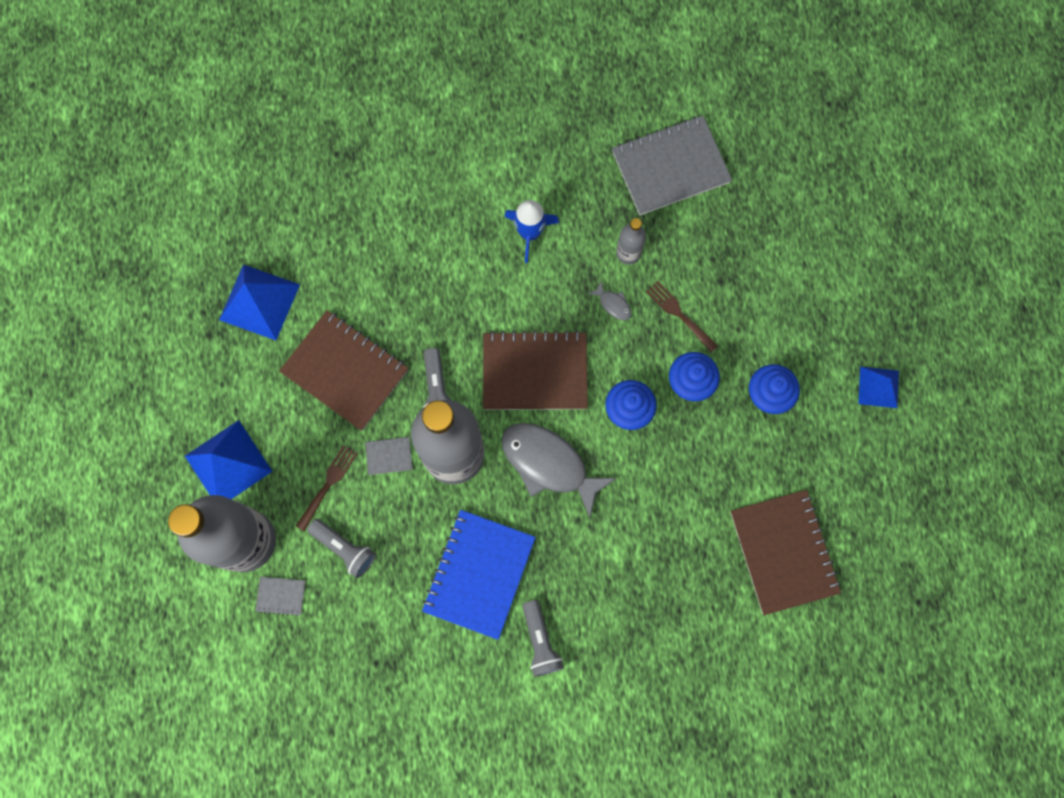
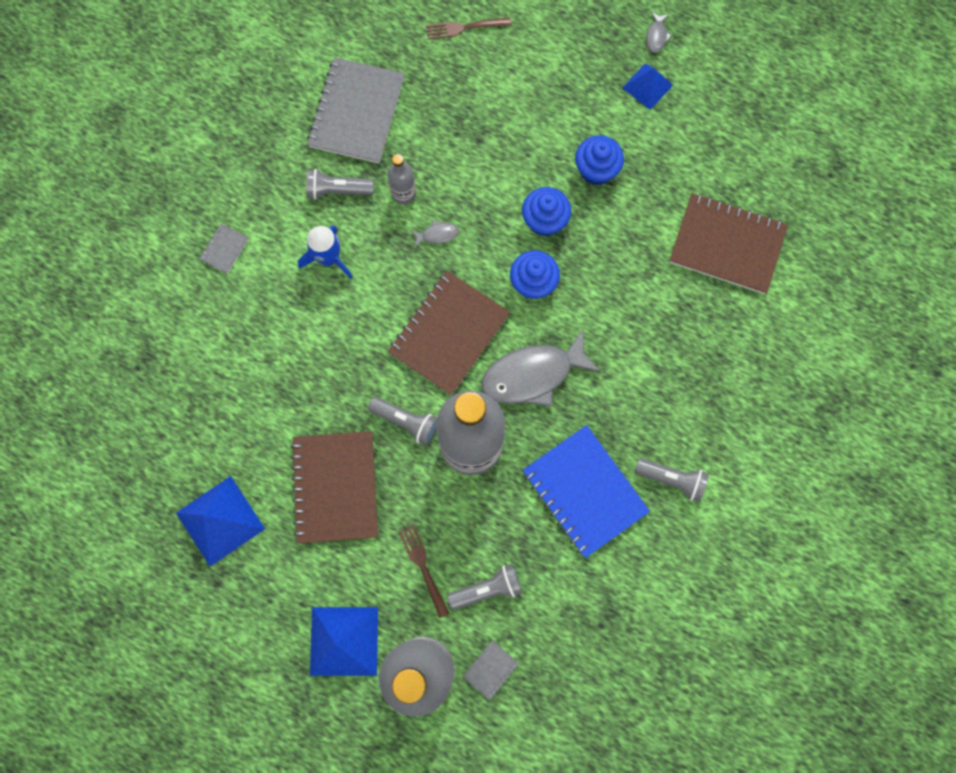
camera: 55 degrees left, 0 degrees up
(345, 371) = (335, 487): brown notebook -> brown notebook turned 75 degrees counterclockwise
(389, 456) = (435, 499): grey notebook -> grey notebook (224, 249)
(592, 199) = (338, 190): none -> grey flashlight
(680, 315) = (484, 190): brown fork -> brown fork (465, 27)
(931, 363) = (656, 36): none -> grey fish

